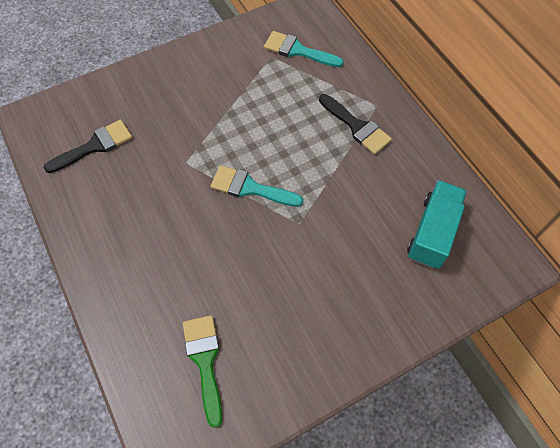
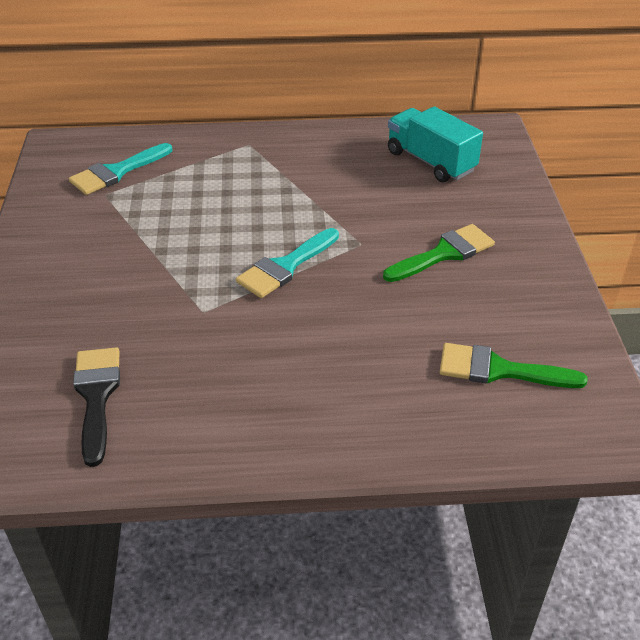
camera: 65 degrees left, 20 degrees down
(316, 282) = (444, 253): none -> green brush
(356, 126) = (265, 165): black brush -> none

